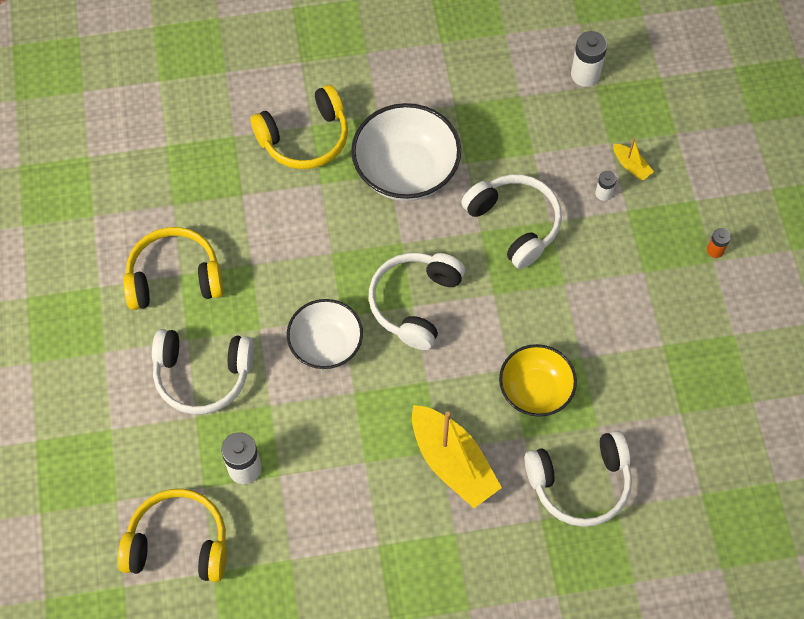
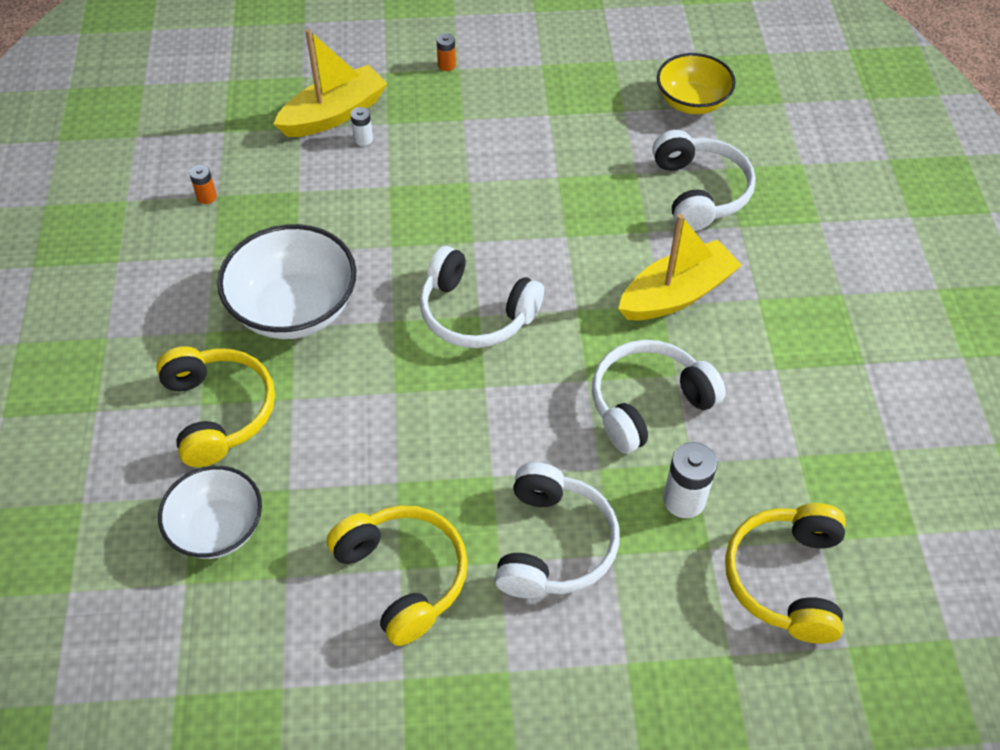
camera: 85 degrees left, 10 degrees down
(174, 277) = (403, 576): yellow headphones -> yellow headphones turned 150 degrees clockwise
(326, 345) = (522, 405): white bowl -> white bowl (218, 528)
(514, 224) = (387, 215): white headphones -> white headphones (648, 403)
(517, 88) = (207, 197): none -> orange battery
(535, 391) = (594, 217): yellow bowl -> yellow bowl (692, 102)
(585, 74) = (206, 138): white battery -> none
(631, 166) = (334, 114): yellow boat -> yellow boat, size x2.20

